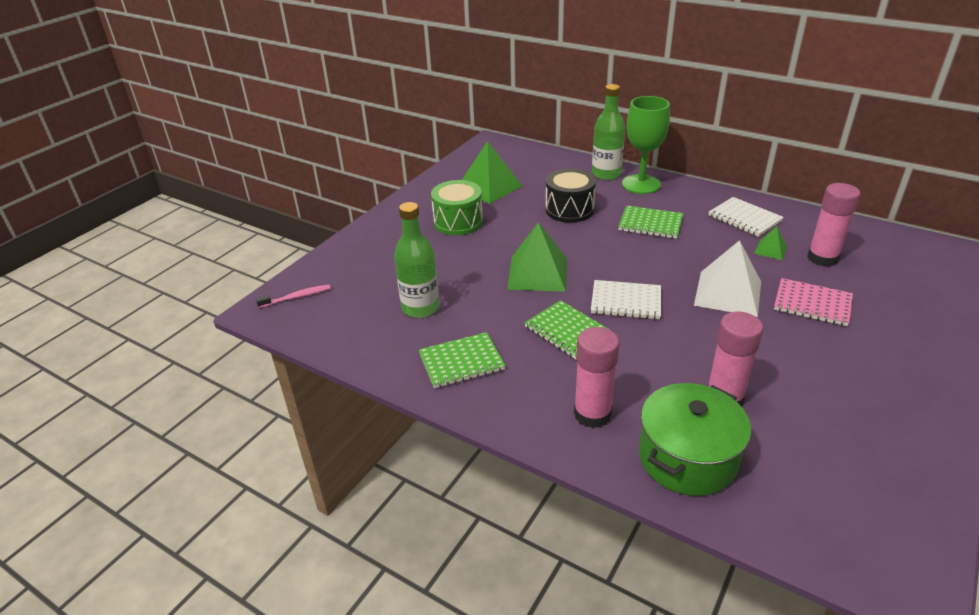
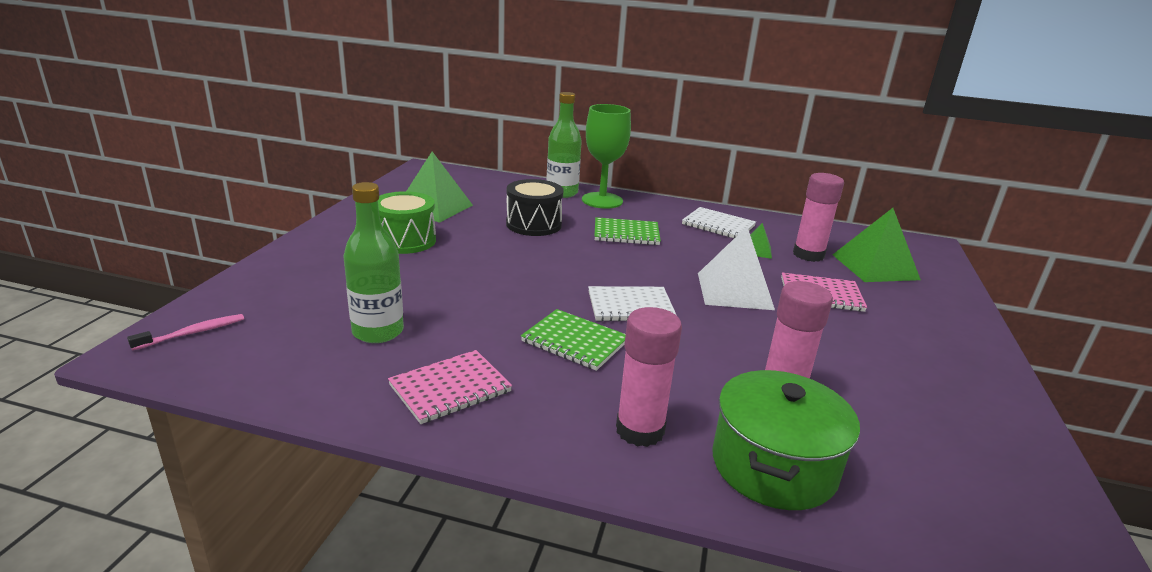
camera: 20 degrees left, 10 degrees down
(461, 362) = (450, 388): green notebook -> pink notebook
(537, 273) = (518, 285): green pyramid -> green pyramid (875, 267)

